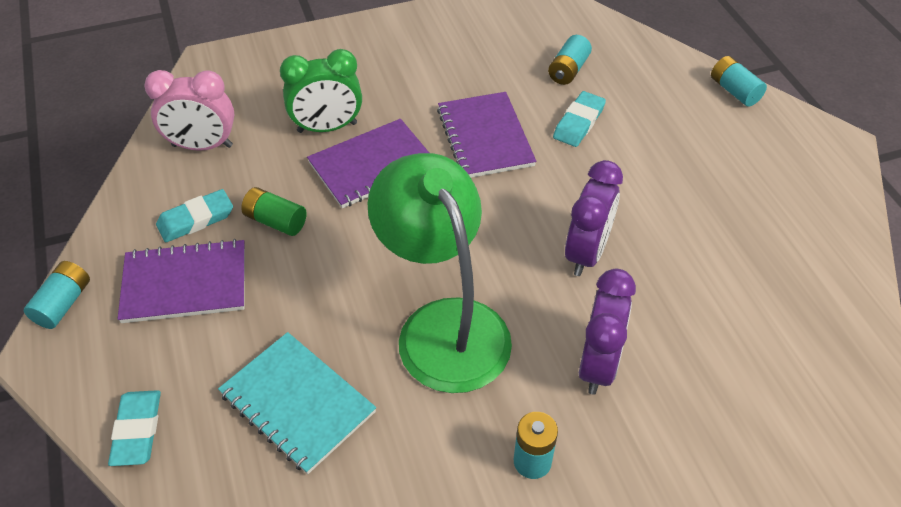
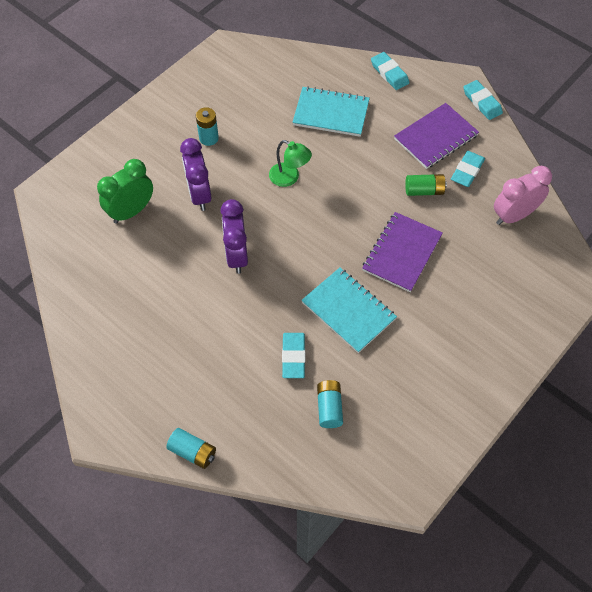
camera: 150 degrees right, 10 degrees up
(63, 303) = (482, 102): turquoise battery -> turquoise eraser
(327, 127) = (454, 267): green clock -> green clock (131, 211)
(443, 325) = (289, 178): green lamp -> green lamp, size x0.47
(485, 137) = (348, 311): purple notebook -> turquoise notebook

